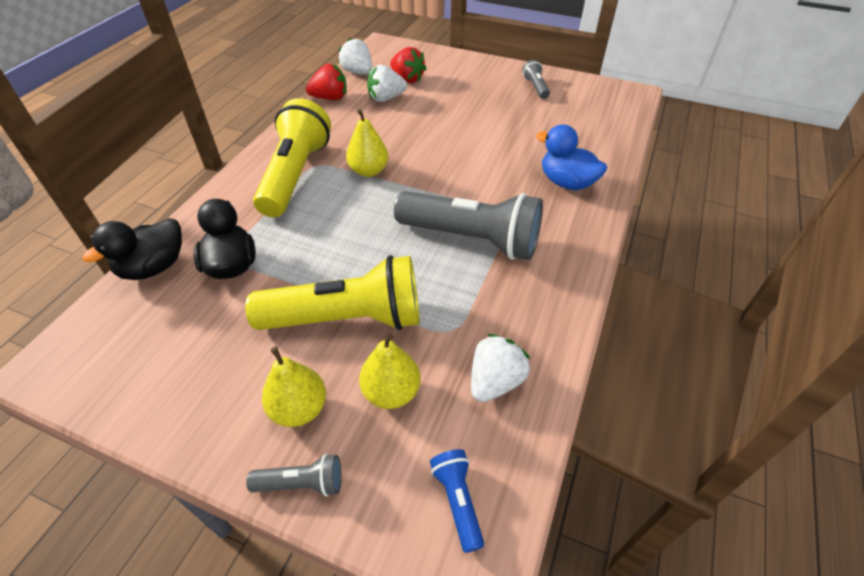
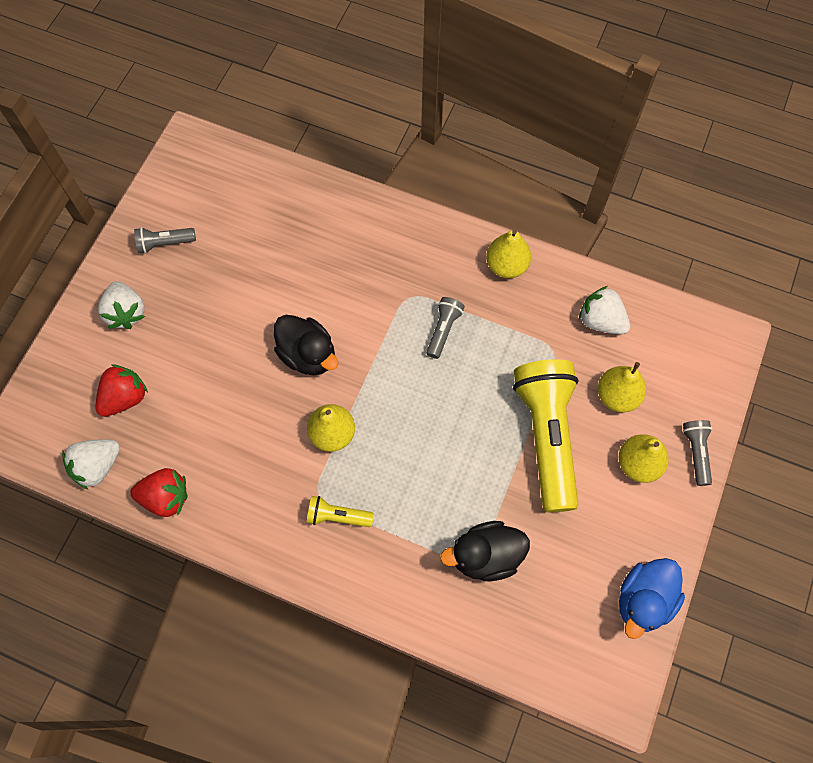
camera: 90 degrees left, 20 degrees up
(154, 267) = (491, 637): black duck -> black duck (308, 355)
(295, 175) = (337, 516): yellow flashlight -> yellow flashlight, size x0.44
(330, 98) = (166, 497): red strawberry -> red strawberry turned 105 degrees clockwise
(386, 98) = (173, 423): white strawberry -> white strawberry (126, 313)
(457, 501) = (695, 350): blue flashlight -> none
(472, 239) = (443, 330): grey flashlight -> grey flashlight, size x0.44
(557, 291) = (506, 266): none -> yellow pear
(566, 182) = (358, 237): blue duck -> blue duck (643, 600)

